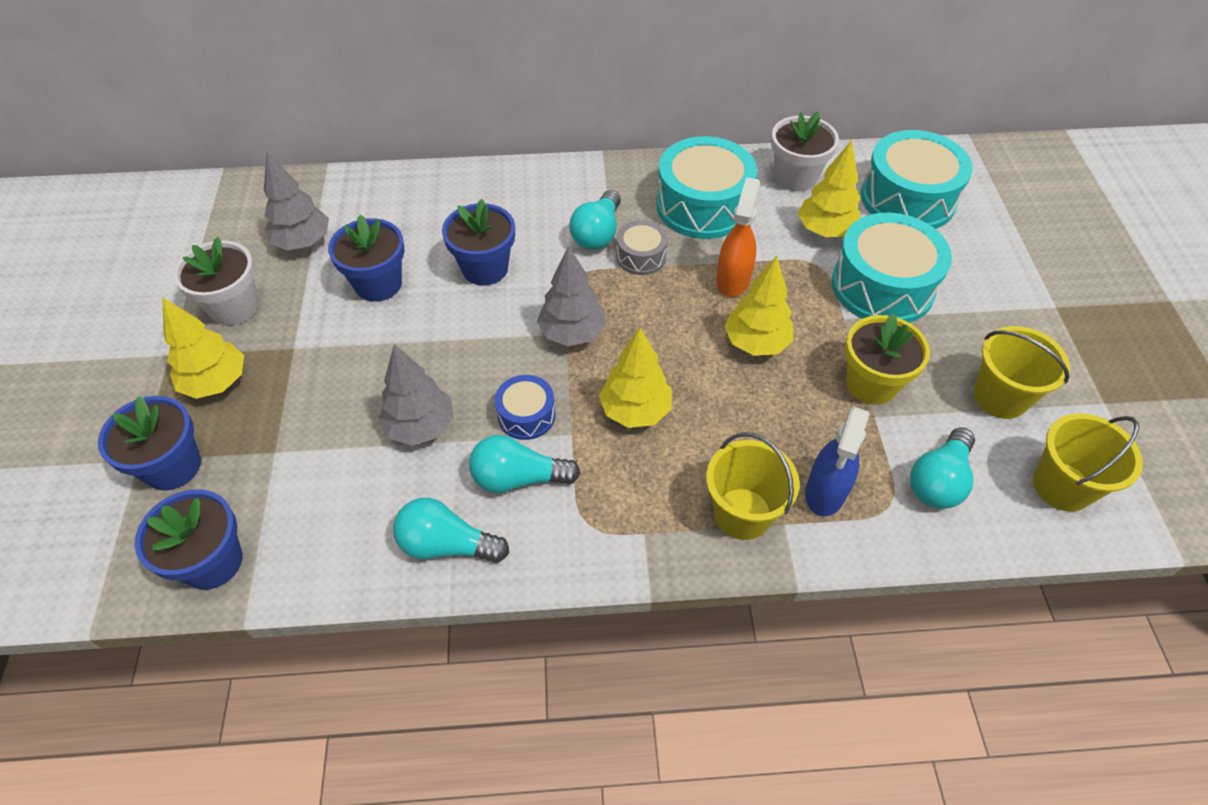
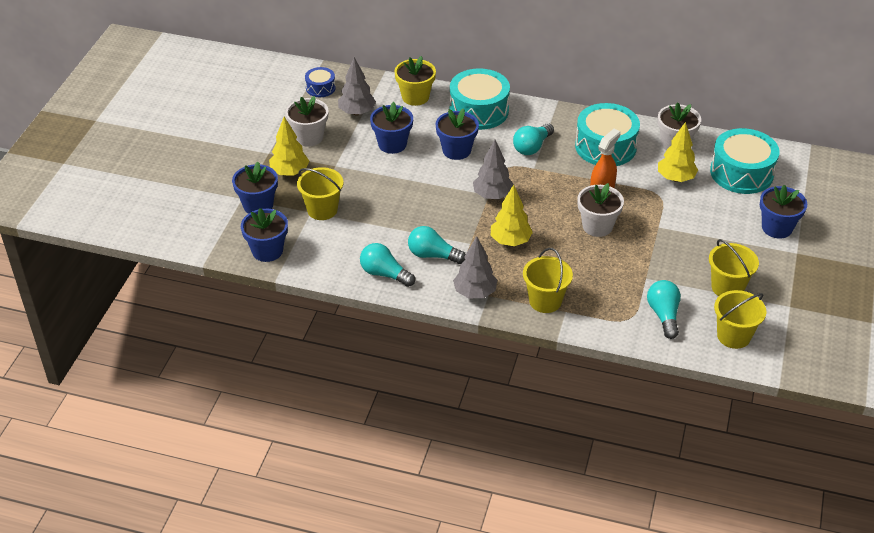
camera: 20 degrees right, 10 degrees down
(294, 441) = (322, 210): none -> yellow bucket
(420, 427) = (390, 219): grey tree -> grey tree (475, 293)
(526, 415) = (449, 228): blue drum -> blue drum (320, 88)
(641, 256) = (552, 166): grey drum -> none
(756, 343) = (597, 226): yellow tree -> white flower pot
(825, 492) = (596, 304): blue spray bottle -> none
(871, 383) = (654, 262): yellow flower pot -> yellow flower pot (415, 97)
(882, 286) = (693, 216): turquoise drum -> turquoise drum (479, 111)
(938, 480) = (663, 315): turquoise light bulb -> turquoise light bulb turned 120 degrees clockwise
(1005, 273) = (777, 228): none -> blue flower pot

